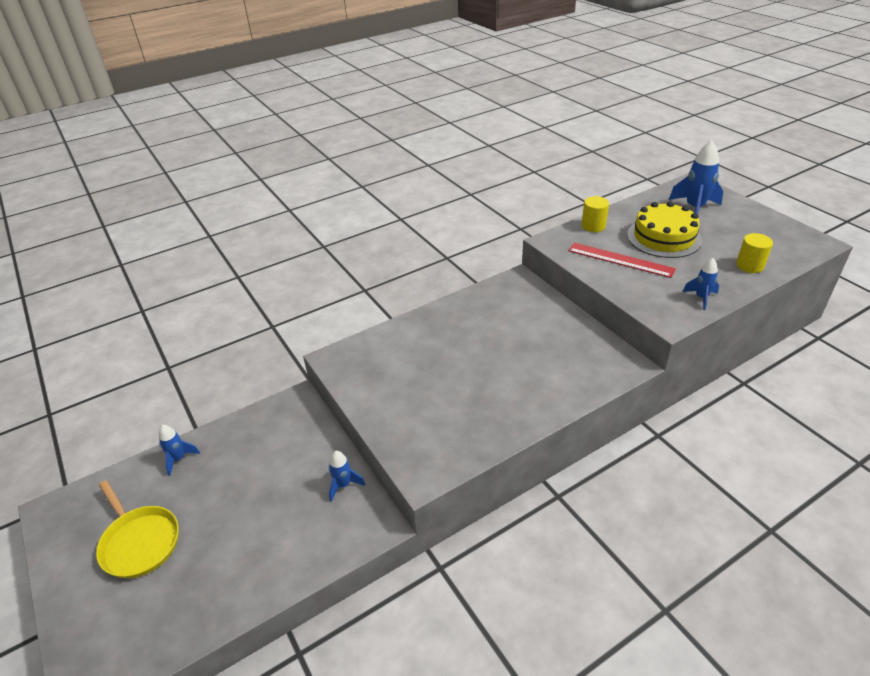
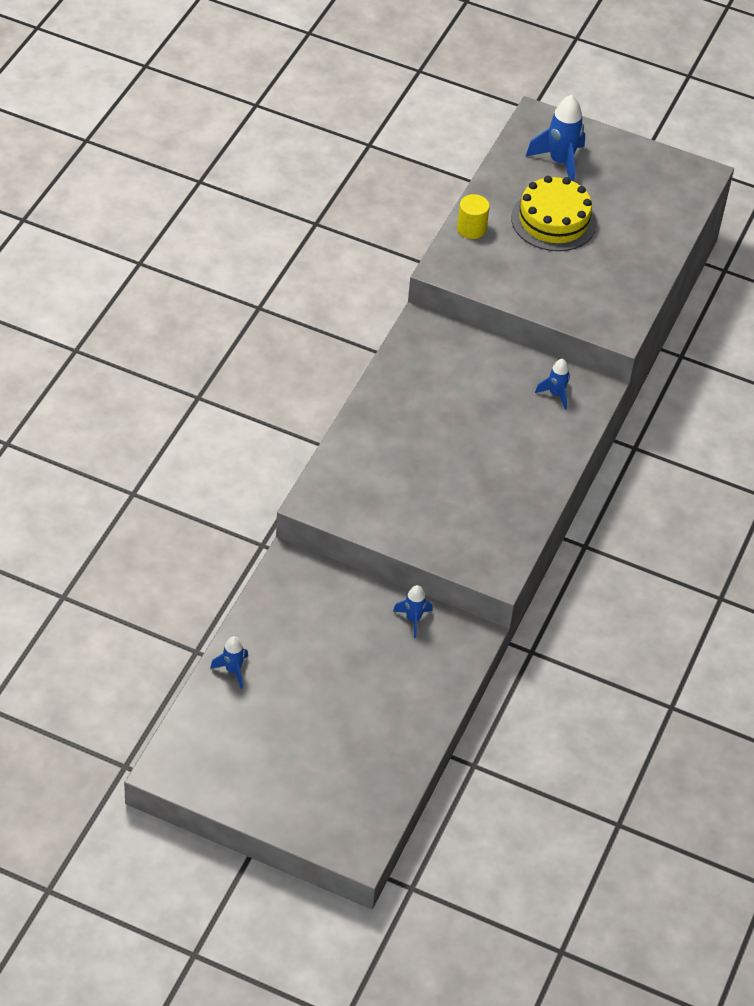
camera: 40 degrees left, 10 degrees up
(139, 542) = (281, 749): yellow pan -> none
(620, 260) = (529, 269): red ruler -> none
(701, 298) = (631, 292): blue rocket -> blue rocket (556, 394)
(749, 265) = (654, 231): yellow cylinder -> none

